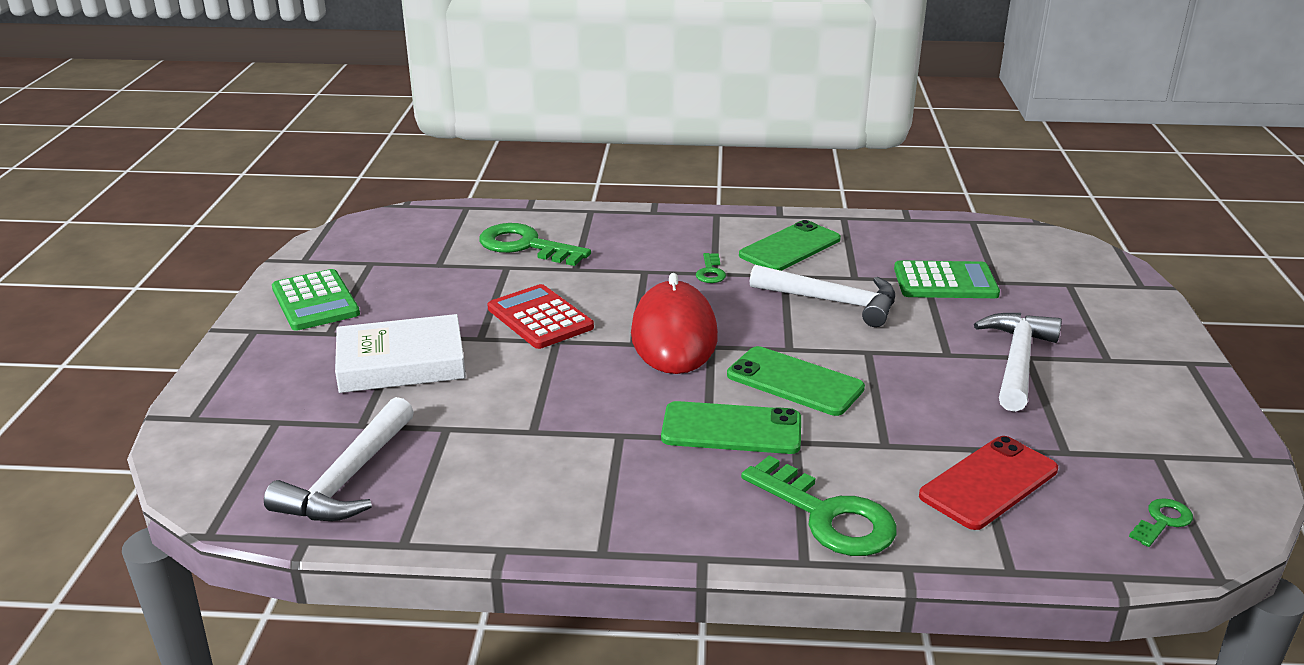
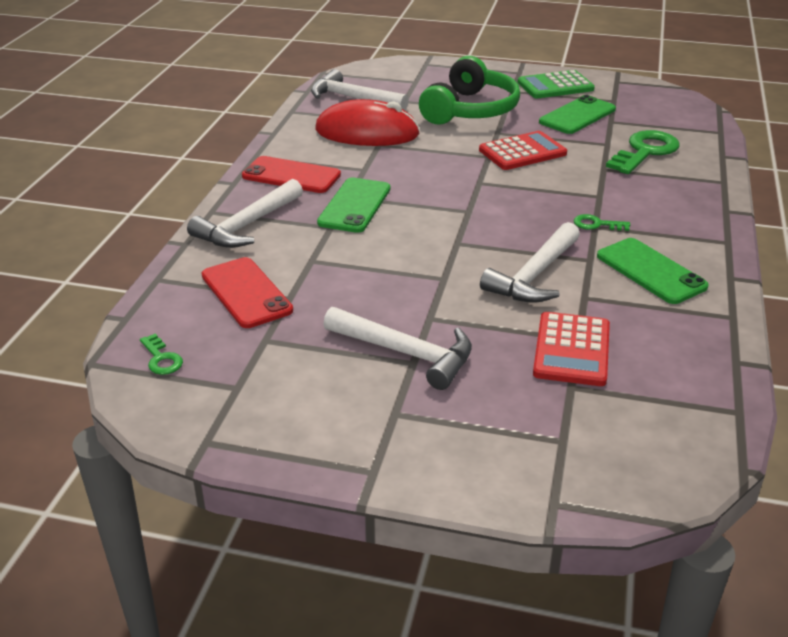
camera: 100 degrees right, 5 degrees up
(401, 363) = (470, 110): white book -> green headphones
(660, 500) = (291, 175): none -> red phone
(674, 335) = (488, 198): red mouse -> red mouse (367, 132)
(794, 382) = (406, 237): green phone -> green phone (577, 116)
(827, 515) = (247, 225): green key -> white hammer
(945, 282) = (571, 350): green calculator -> red calculator

